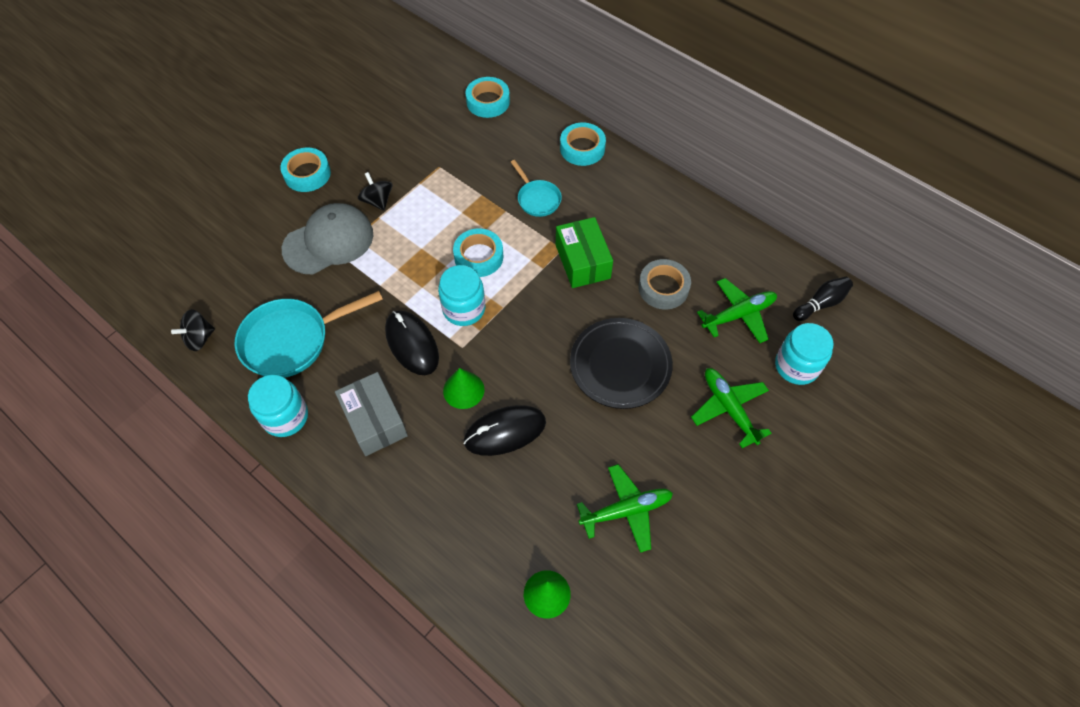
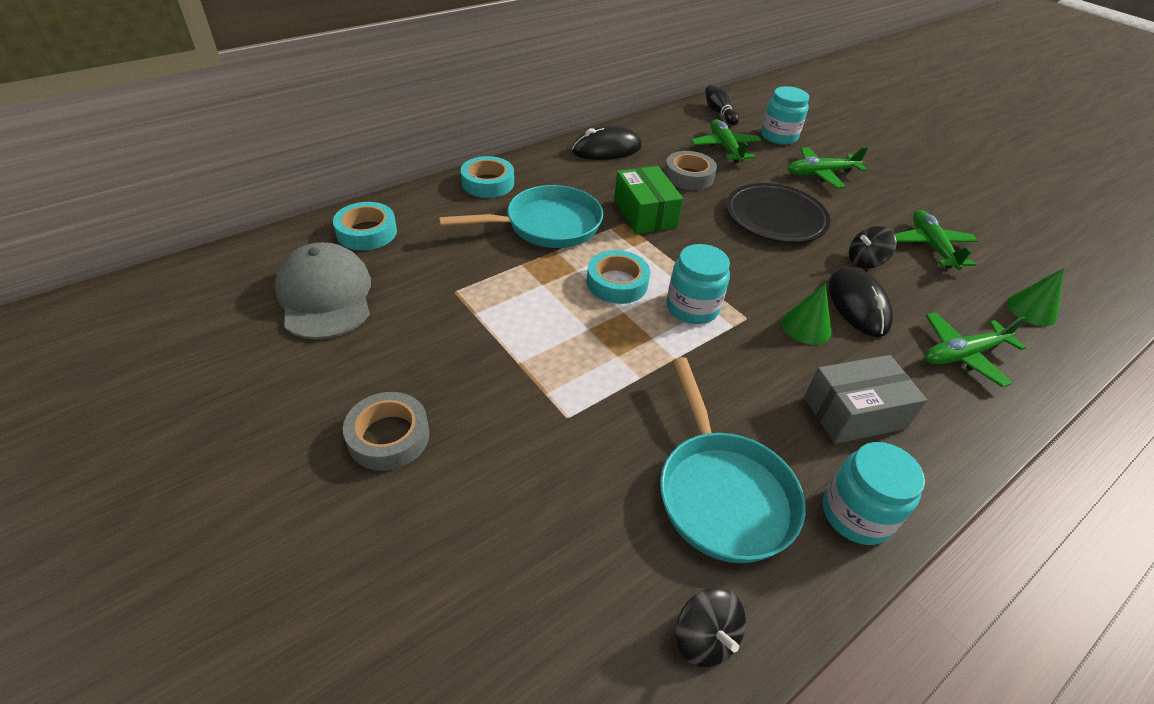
camera: 80 degrees left, 15 degrees down
(307, 174) = (389, 437): turquoise tape -> grey tape
(328, 241) = (543, 425): grey cap -> grey cap (325, 296)
(377, 201) = (487, 359): black spinning top -> black spinning top (865, 261)
(412, 344) = (739, 360): black mouse -> black mouse (606, 149)
(461, 513) = (962, 355): none -> green plane
(537, 199) = (547, 225): turquoise pan -> turquoise pan, size x1.81
(582, 261) = (645, 213): green box -> green box turned 75 degrees clockwise

